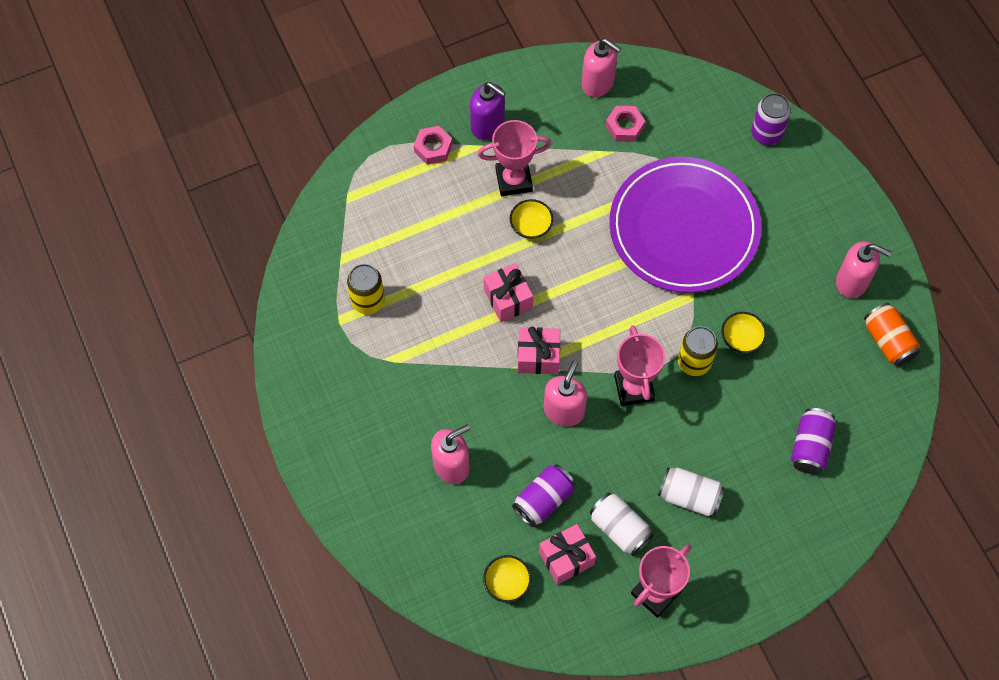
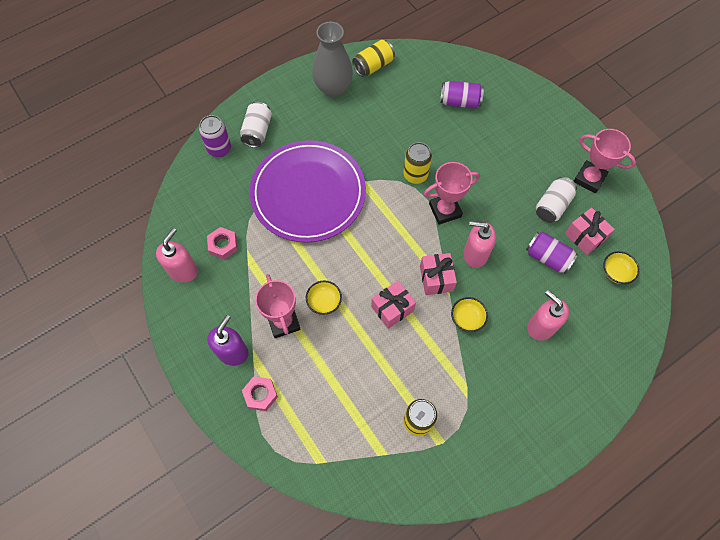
camera: 100 degrees left, 0 degrees up
(689, 496) = (515, 167): white can -> white can (257, 131)
(741, 339) = (390, 148): yellow bowl -> yellow bowl (467, 318)
(852, 282) = (333, 88): pink soap dispenser -> grey vase
(888, 341) = (373, 66): orange can -> yellow can

